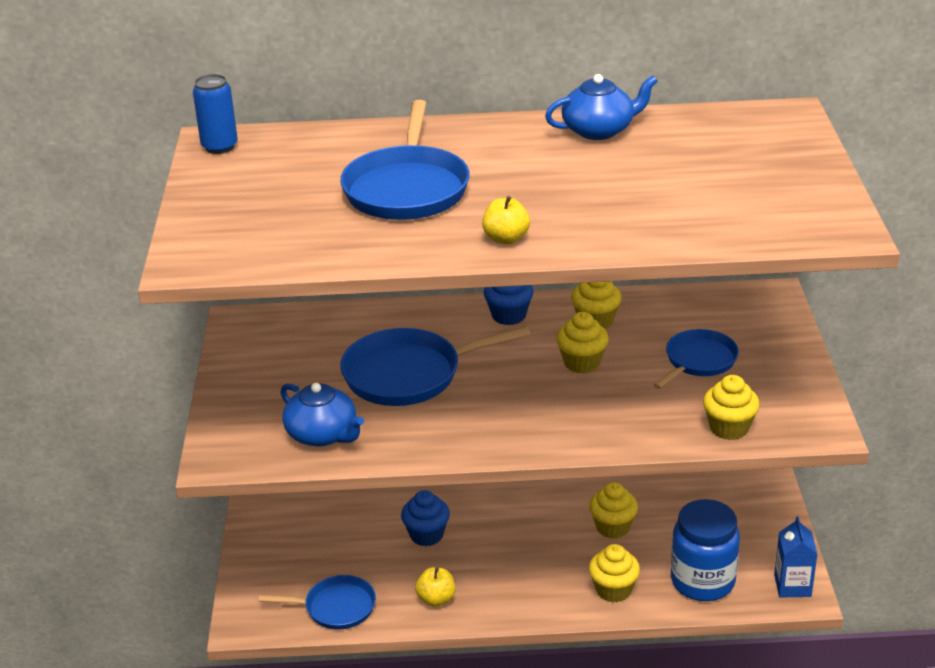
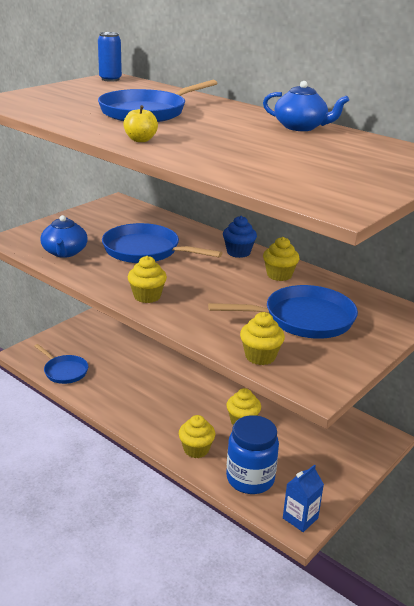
camera: 40 degrees right, 5 degrees down
(426, 535) = (148, 368): blue cupcake -> none
(436, 599) = (109, 396): yellow apple -> none
(582, 363) = (236, 287): yellow cupcake -> yellow cupcake (147, 296)
(698, 361) = (303, 319): blue pan -> blue pan, size x1.63

